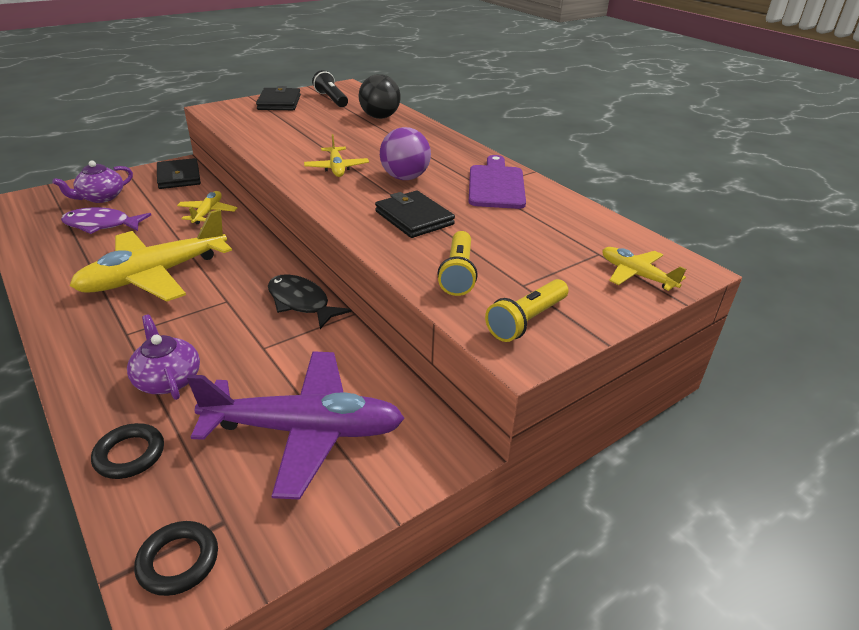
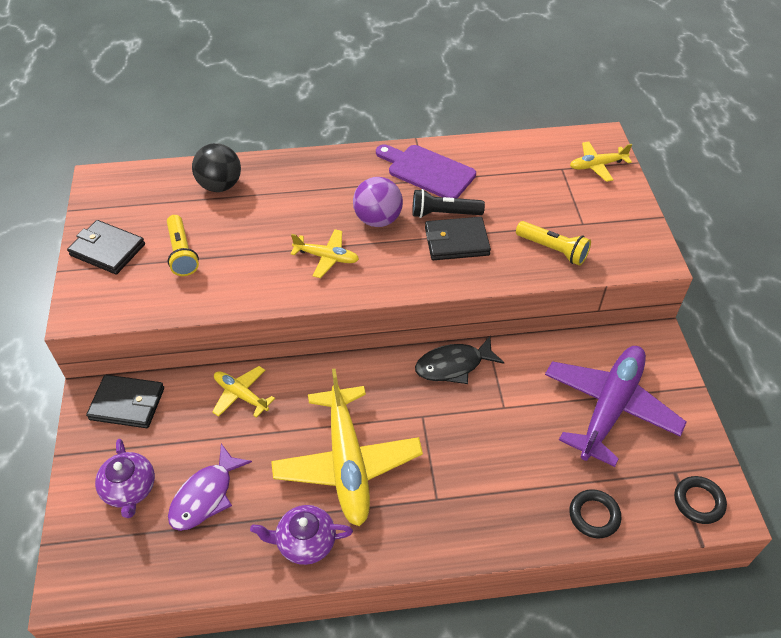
camera: 60 degrees left, 15 degrees up
(168, 379) = (516, 478): purple teapot -> purple teapot (305, 542)
(331, 99) = (134, 204): black flashlight -> black flashlight (444, 213)
(526, 321) = (624, 241): yellow flashlight -> yellow flashlight (182, 253)

